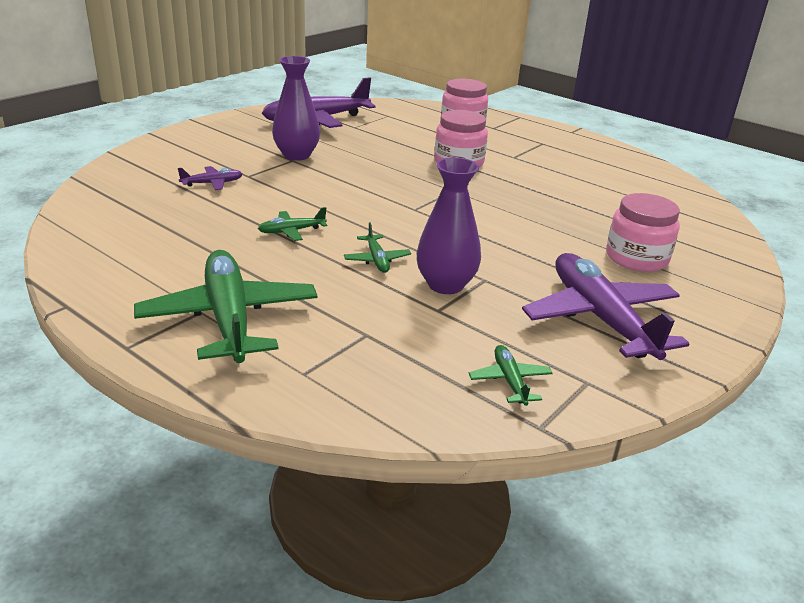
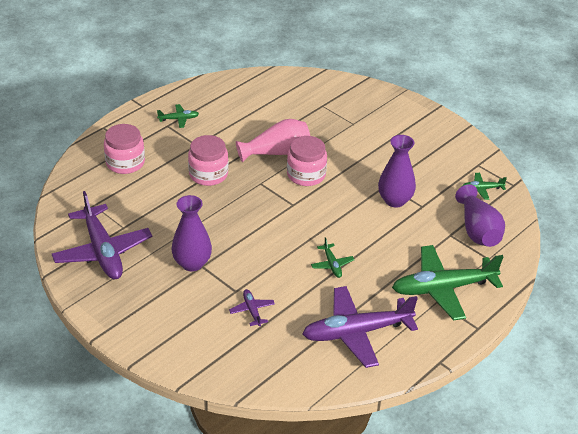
camera: 85 degrees left, 10 degrees up
(377, 260) = (368, 226): green plane -> green plane (179, 119)
(382, 366) = (477, 230): none -> purple vase
(523, 200) = (276, 152): none -> pink vase
(600, 318) = (422, 149): purple plane -> purple plane (356, 332)
(636, 258) = (355, 122): pink jar -> pink jar (306, 175)

